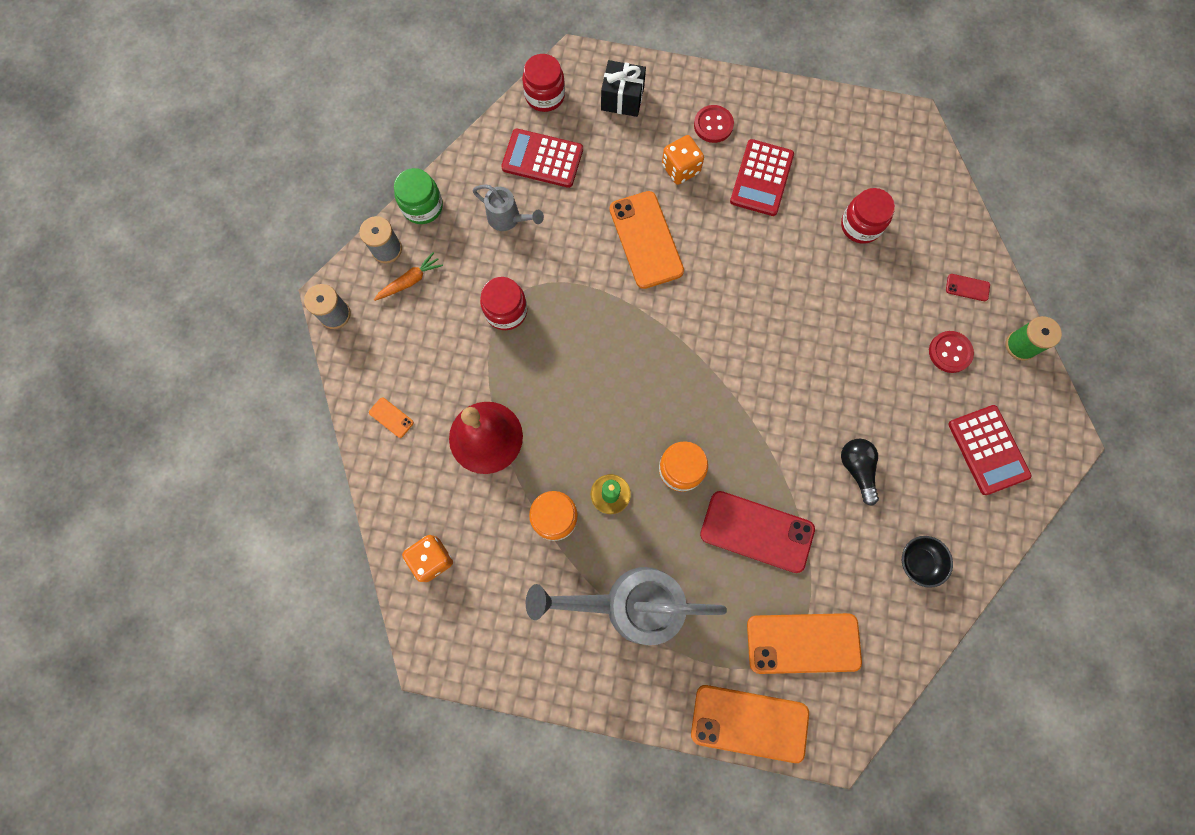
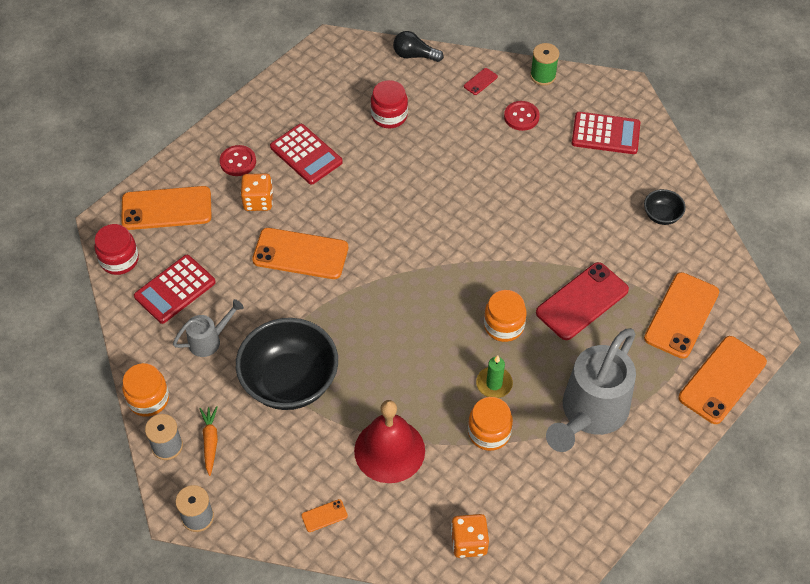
camera: 60 degrees left, 20 degrees down
(422, 206) = (148, 399): green jar -> orange jar
(506, 311) = (290, 382): red jar -> black bowl
(622, 99) = (166, 208): black gift -> orange phone
(857, 469) = (572, 215): black light bulb -> black light bulb (414, 55)

